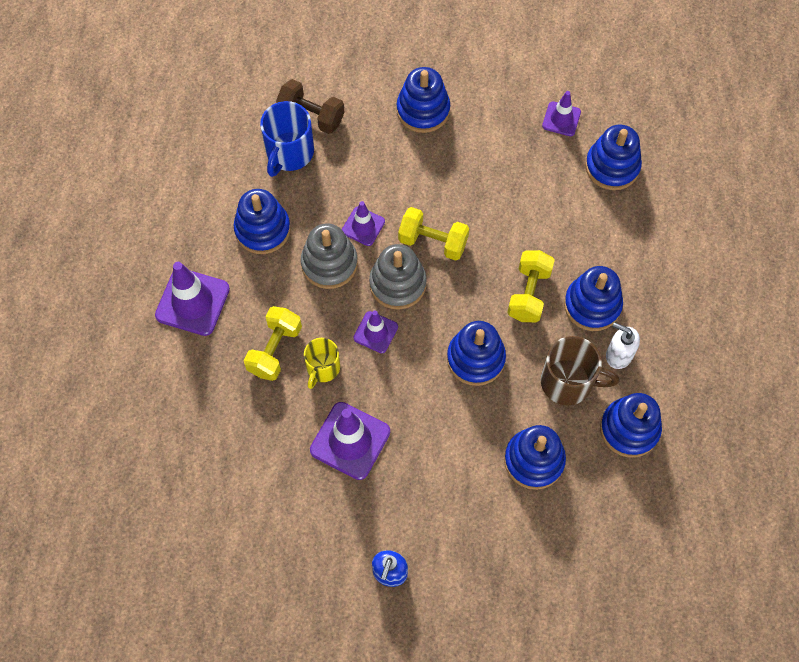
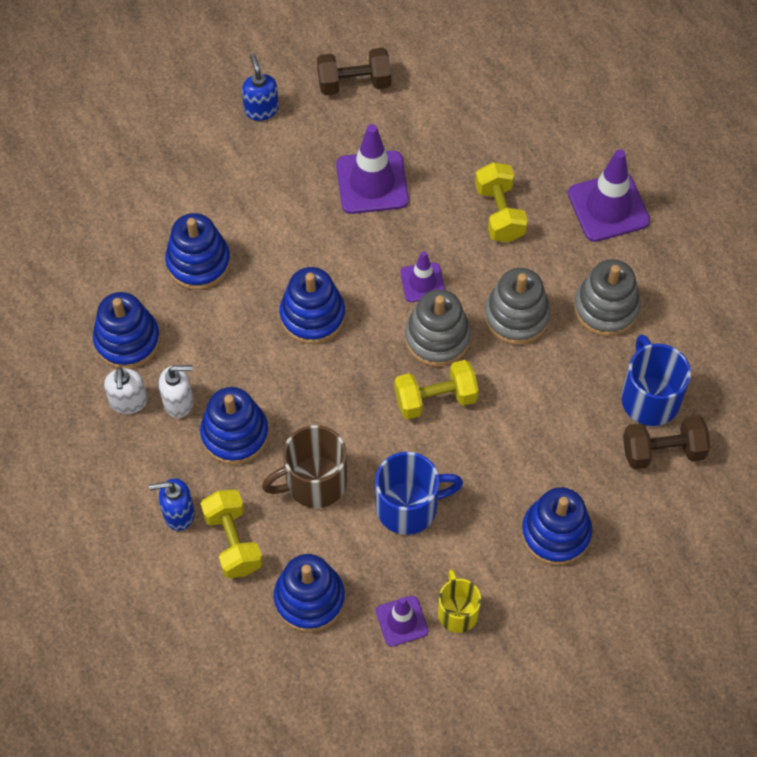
camera: 145 degrees right, 5 degrees down
(262, 229) = (606, 308): blue stacking toy -> grey stacking toy
(294, 546) = (354, 83): none -> brown dumbbell
(322, 368) = (444, 224): yellow mug -> yellow mug (457, 612)
(363, 226) = (514, 371): purple traffic cone -> none
(505, 183) = (409, 507): none -> blue mug
(529, 294) = (305, 407): yellow dumbbell -> yellow dumbbell (233, 542)
(568, 382) = (211, 348): brown mug -> brown mug (314, 482)
(656, 378) = (128, 402): none -> white soap dispenser
(667, 274) = (178, 514): none -> blue soap dispenser

